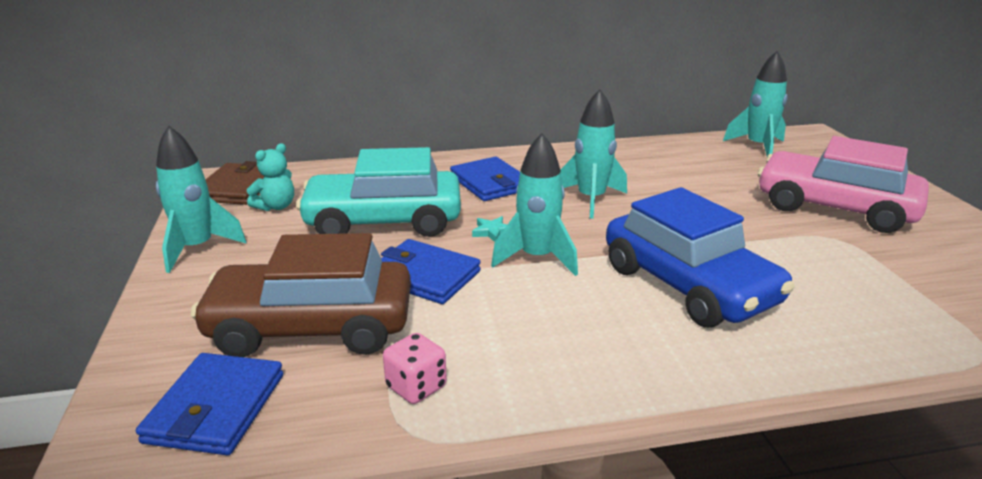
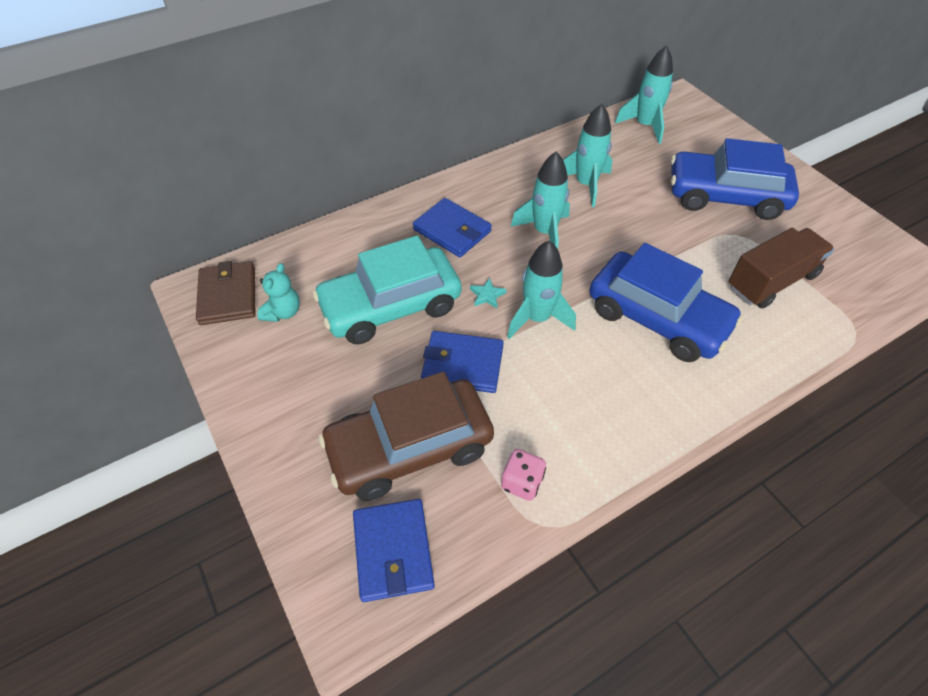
camera: 20 degrees left, 25 degrees up
(197, 248) = (251, 387): turquoise rocket -> turquoise rocket (586, 185)
(834, 208) = (725, 196): pink car -> blue car
(868, 284) = (771, 281): none -> brown truck

